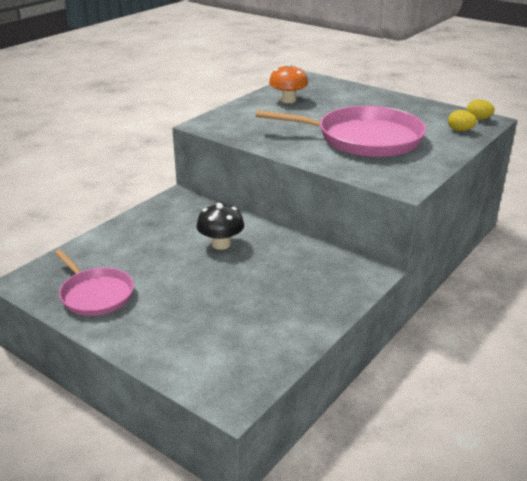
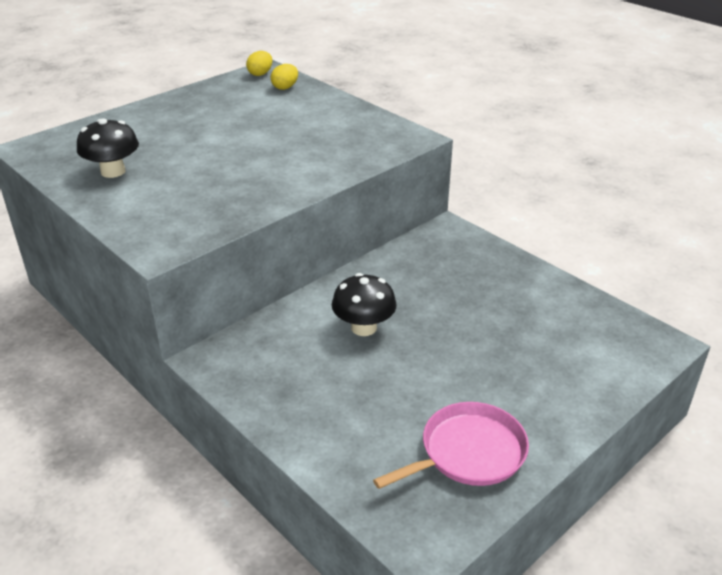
camera: 80 degrees left, 5 degrees up
(288, 100) = (113, 171): orange mushroom -> black mushroom
(363, 139) = (280, 140): pink pan -> none

